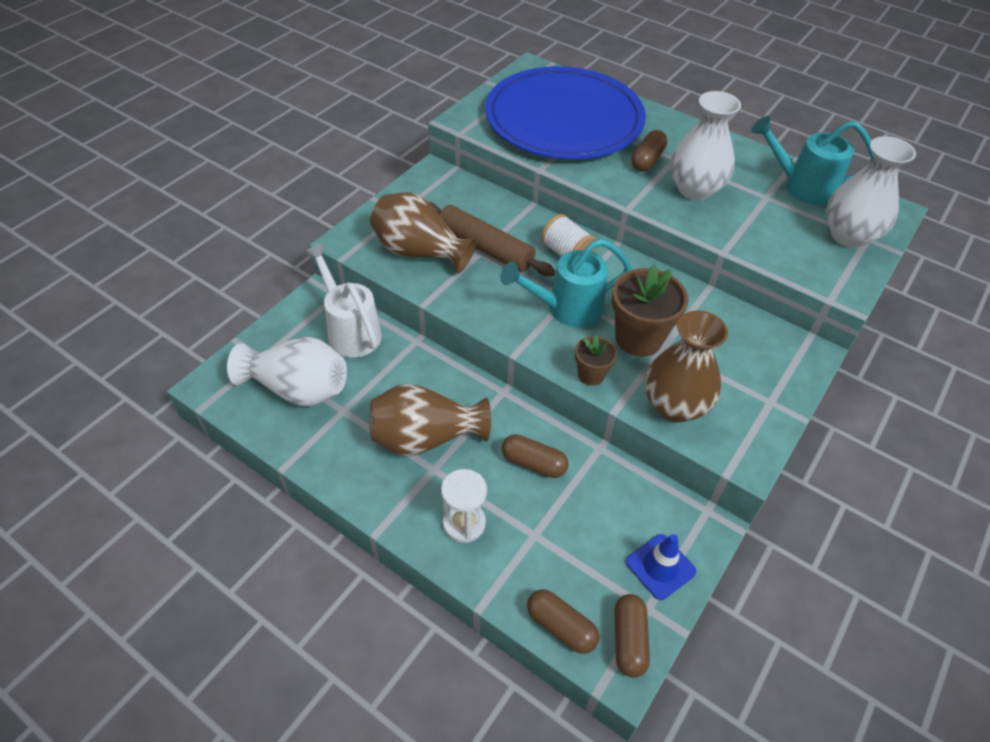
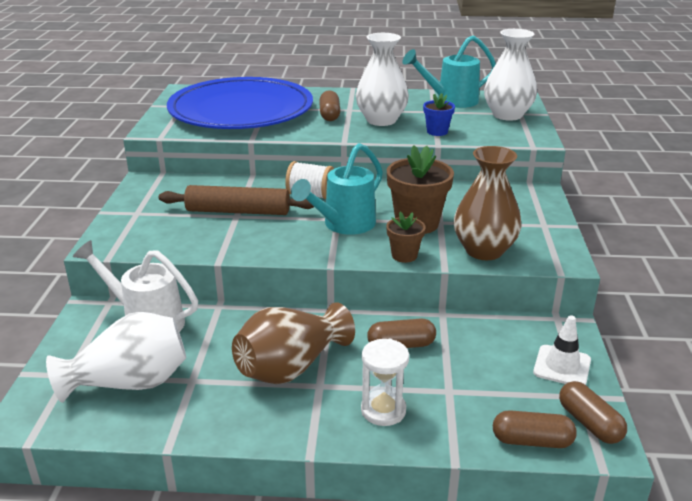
camera: 30 degrees left, 20 degrees down
(419, 252) = (181, 231): brown vase -> none
(660, 566) = (562, 366): blue traffic cone -> white traffic cone
(741, 231) = (437, 132): none -> blue flower pot

